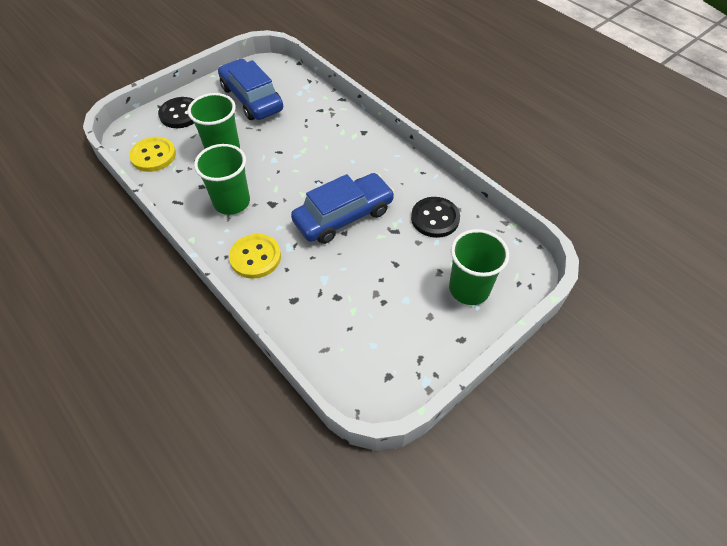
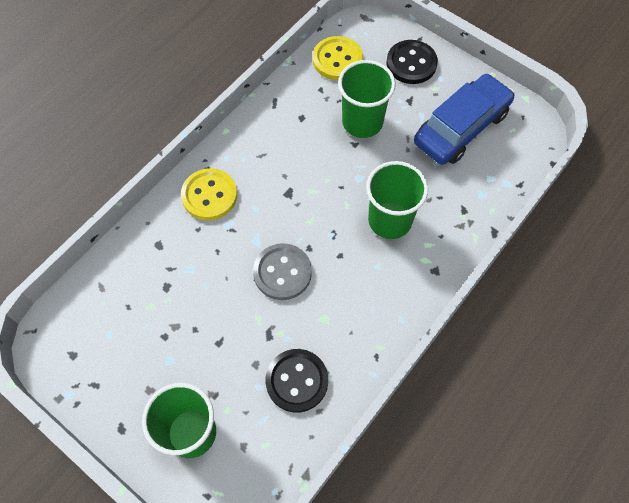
camera: 80 degrees right, 10 degrees up
(232, 202) = (283, 153): green cup -> green cup (390, 220)
(343, 216) = (282, 272): blue car -> grey button

